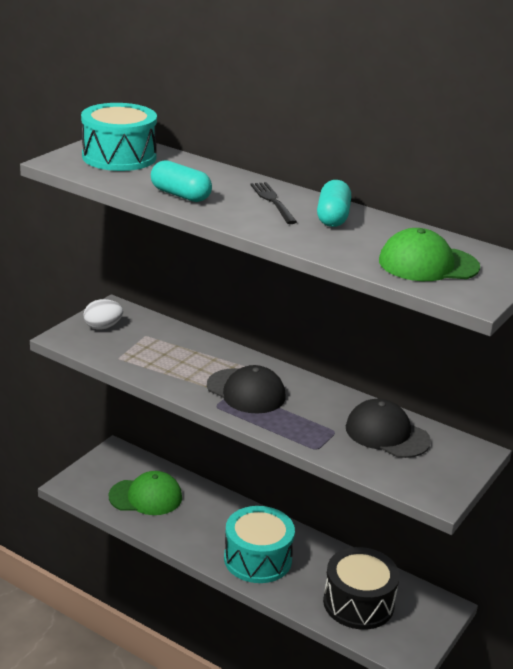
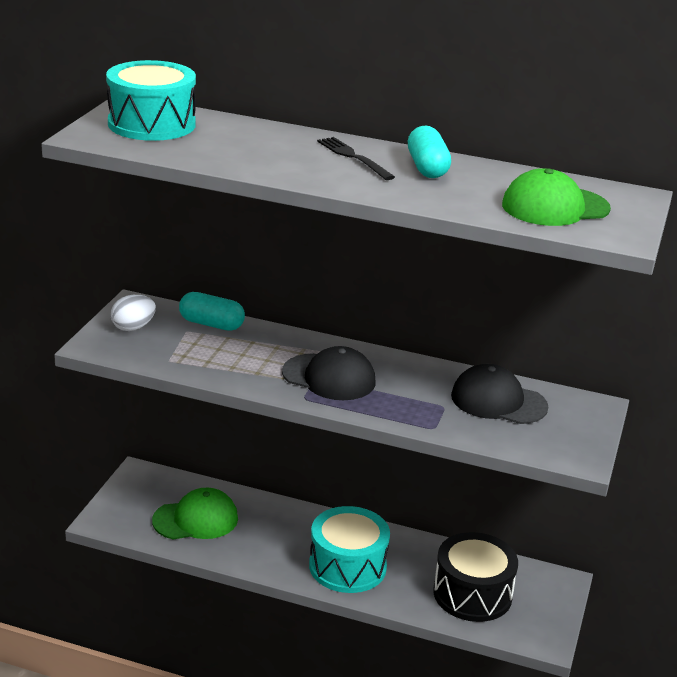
camera: 15 degrees left, 0 degrees up
(180, 195) = (249, 161): turquoise capsule -> turquoise capsule (211, 324)

